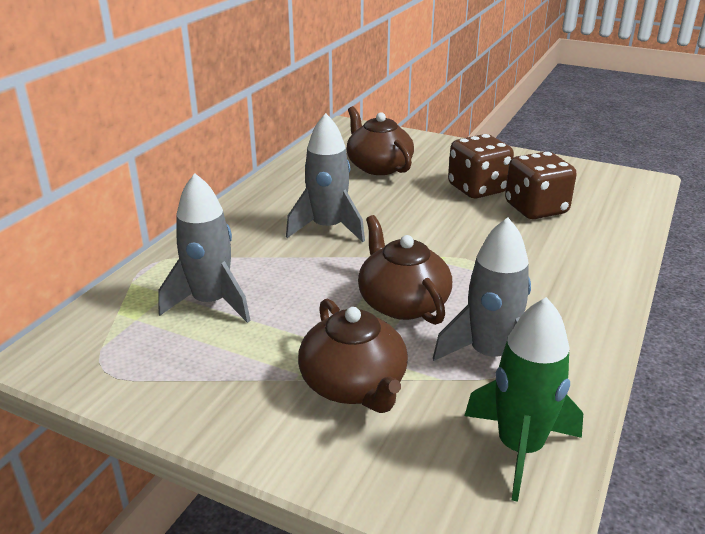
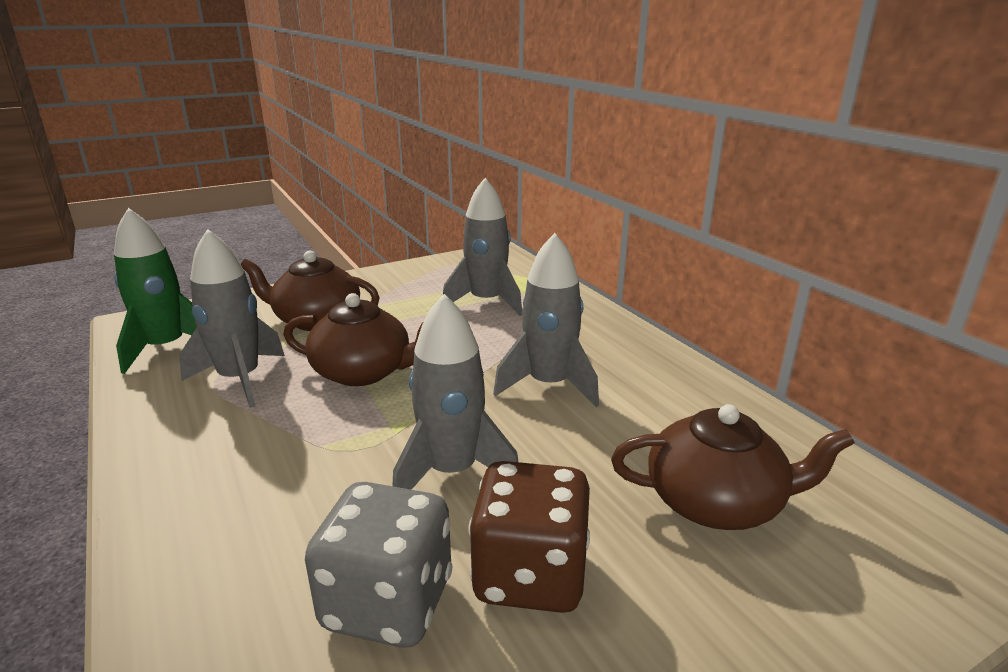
camera: 125 degrees right, 5 degrees down
(449, 226) = (452, 471): none -> grey rocket
(536, 209) = (388, 603): brown dice -> grey dice

